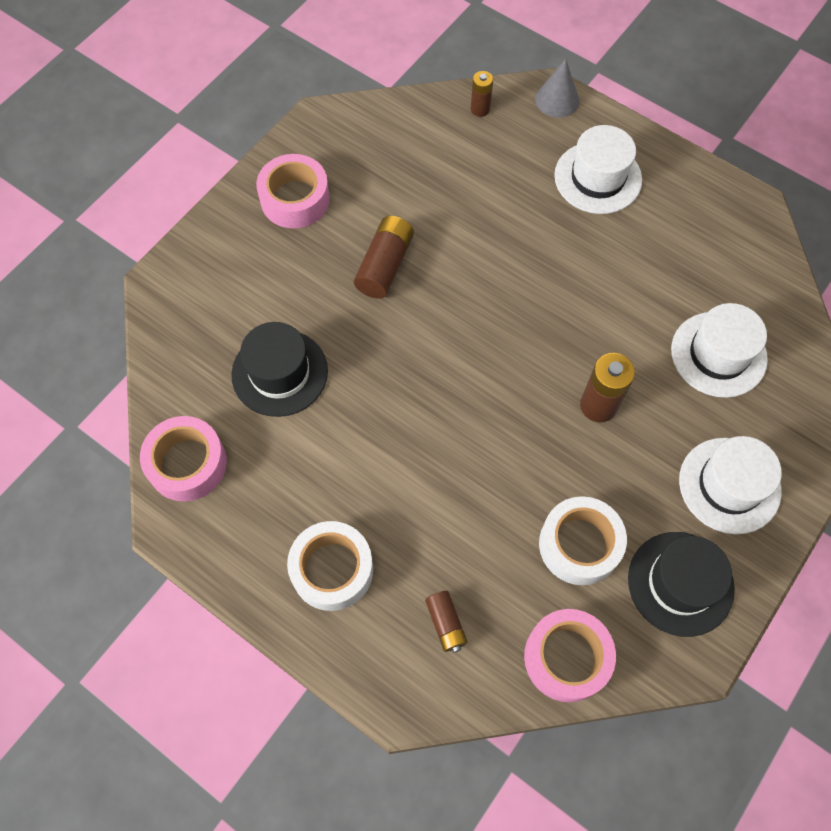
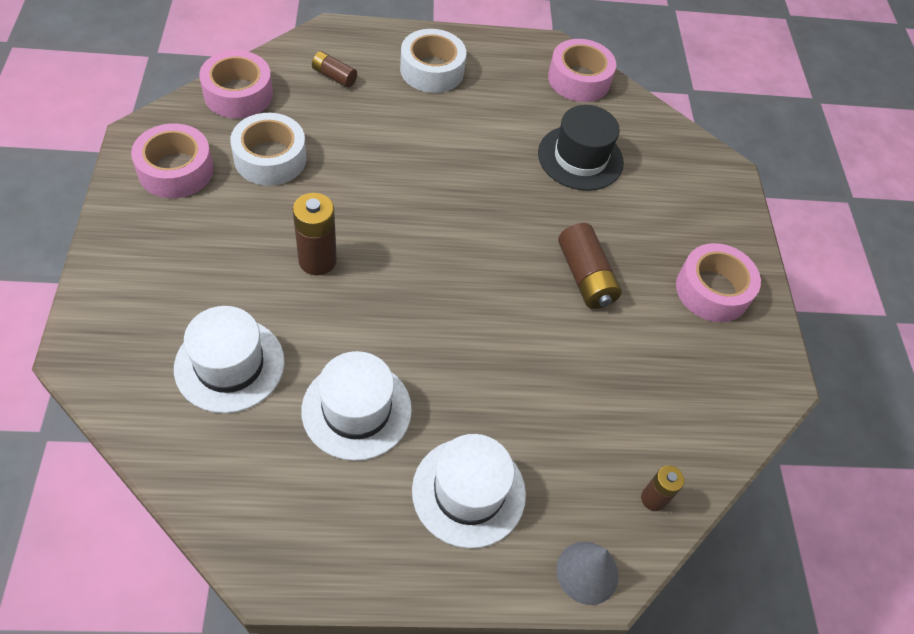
camera: 135 degrees right, 10 degrees down
(680, 583) = (176, 170): black hat -> pink tape
(729, 485) = (166, 256): white hat -> white hat (356, 410)

